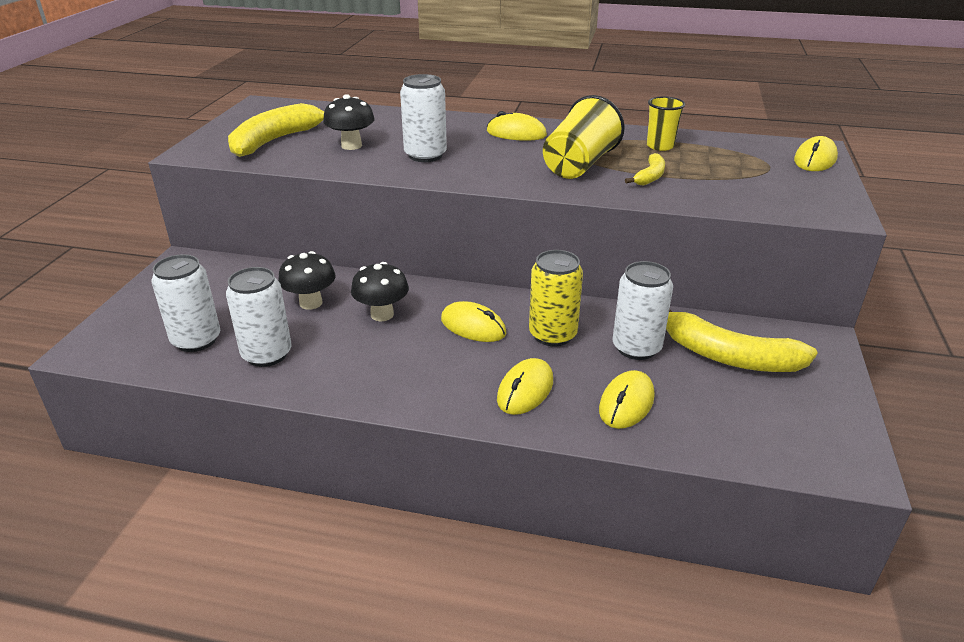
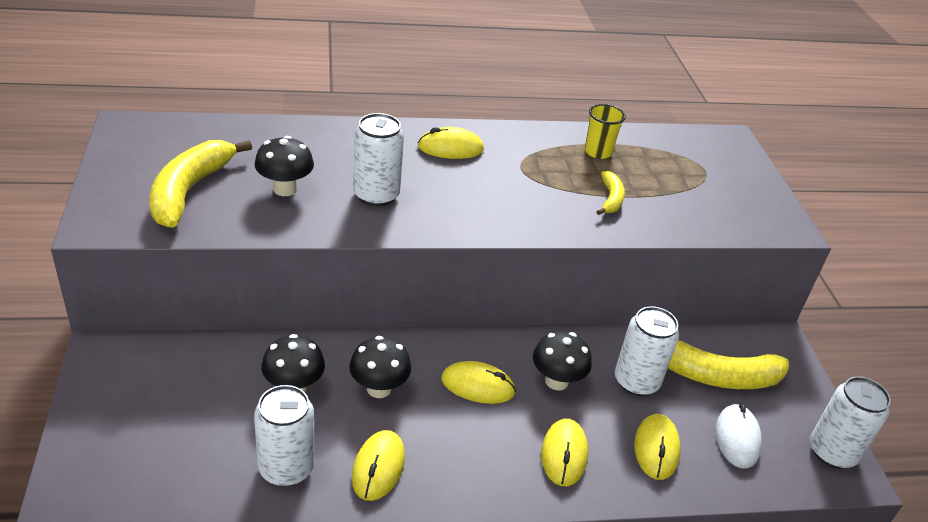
camera: 25 degrees left, 5 degrees up
(196, 340) = (194, 466): white can -> white can (832, 452)
(552, 335) = (556, 381): yellow can -> black mushroom
(579, 165) = (538, 190): yellow cup -> none
(725, 411) = (737, 438): none -> white mouse
(815, 159) = (737, 155): yellow mouse -> yellow mouse (378, 467)

